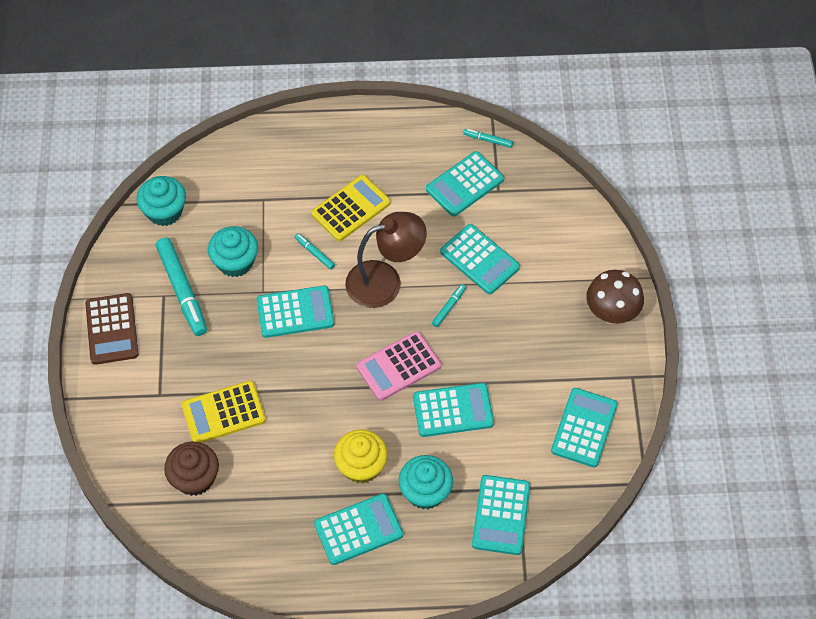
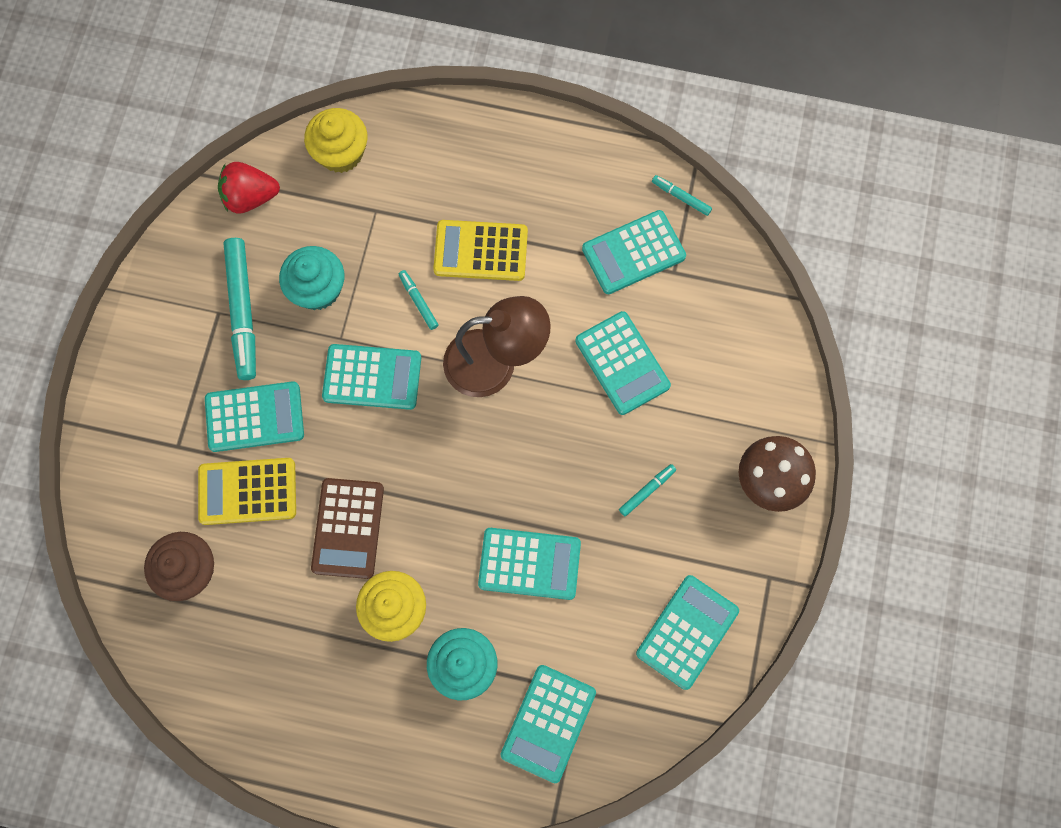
camera: 15 degrees right, 15 degrees up
(112, 329) = (144, 342): brown calculator -> brown calculator (348, 528)
(164, 211) = (250, 197): turquoise cupcake -> red strawberry
(225, 166) = (341, 153): none -> yellow cupcake
(351, 209) = (481, 251): yellow calculator -> yellow calculator turned 150 degrees counterclockwise
(358, 529) = (367, 694): turquoise calculator -> turquoise calculator (255, 417)
(398, 366) = (479, 485): pink calculator -> none
(448, 307) = (564, 420): turquoise marker -> turquoise marker (646, 491)

